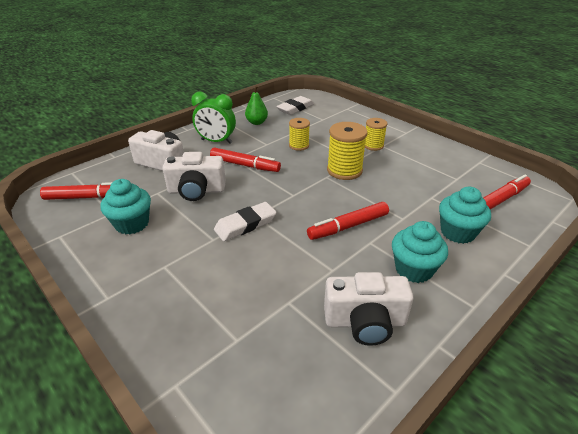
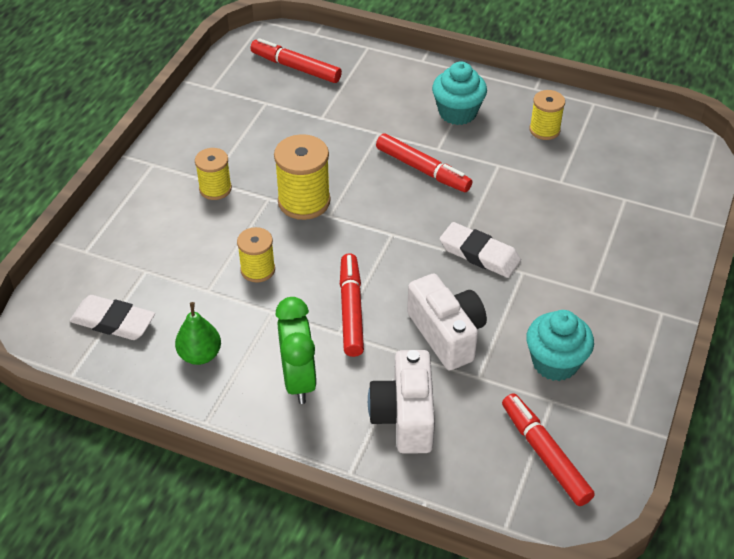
camera: 115 degrees left, 10 degrees up
(365, 322) = (544, 130): white camera -> yellow spool
(457, 232) = (378, 91): turquoise cupcake -> none

